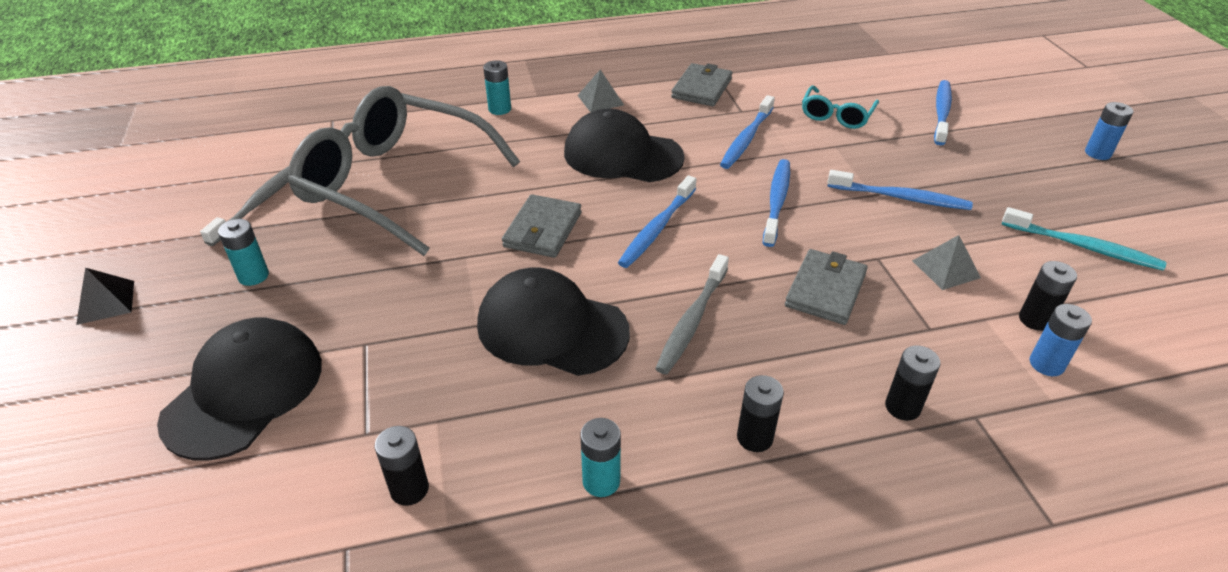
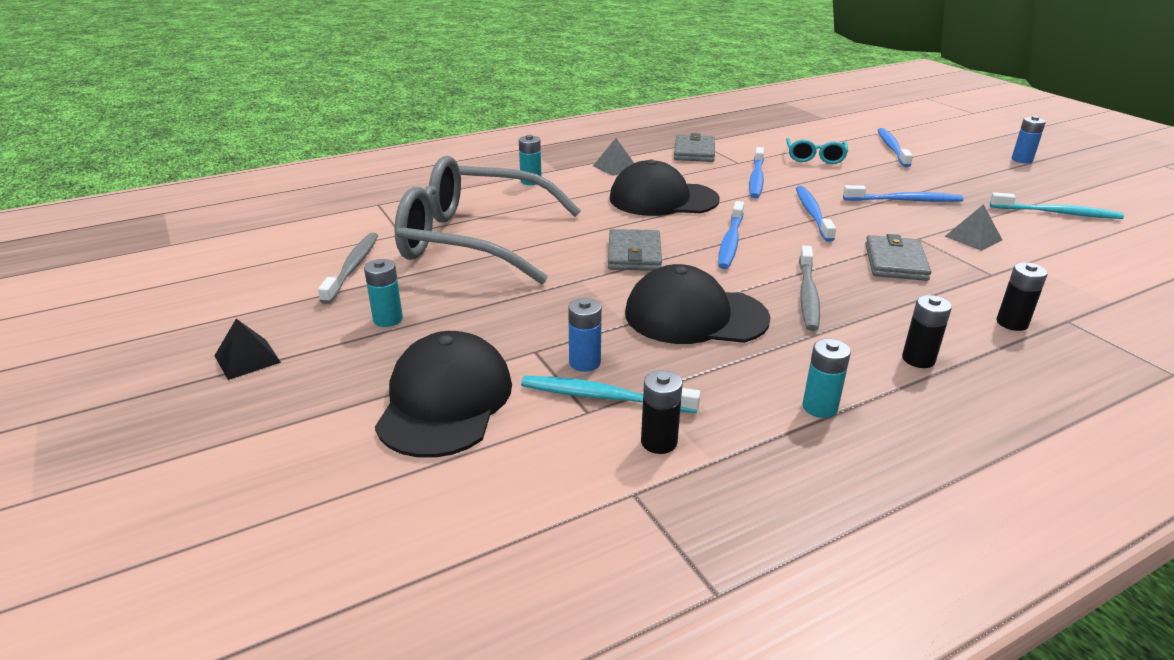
camera: 15 degrees left, 10 degrees down
(394, 419) = (604, 397): none -> turquoise toothbrush
(1035, 320) = (1060, 259): black battery -> none
(1046, 364) = (1090, 283): blue battery -> blue battery (584, 362)

